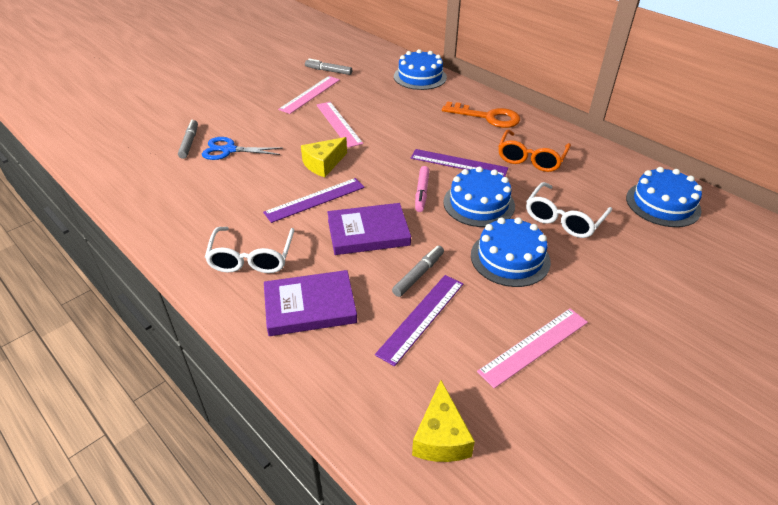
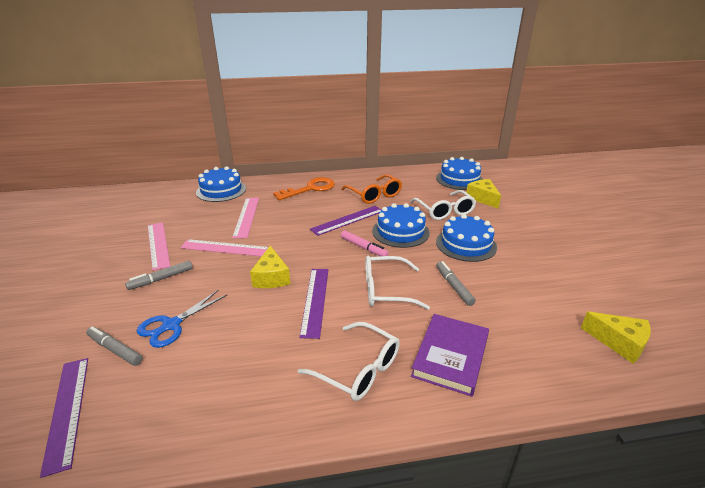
camera: 55 degrees left, 10 degrees down
(328, 71) = (139, 222): grey marker -> grey marker (161, 279)
(368, 232) = (386, 290): purple book -> white glasses
(421, 317) = (500, 304): purple ruler -> purple ruler (67, 411)
(534, 346) = (552, 271): pink ruler -> pink ruler (246, 217)
(639, 238) = (482, 198): none -> yellow cheese

